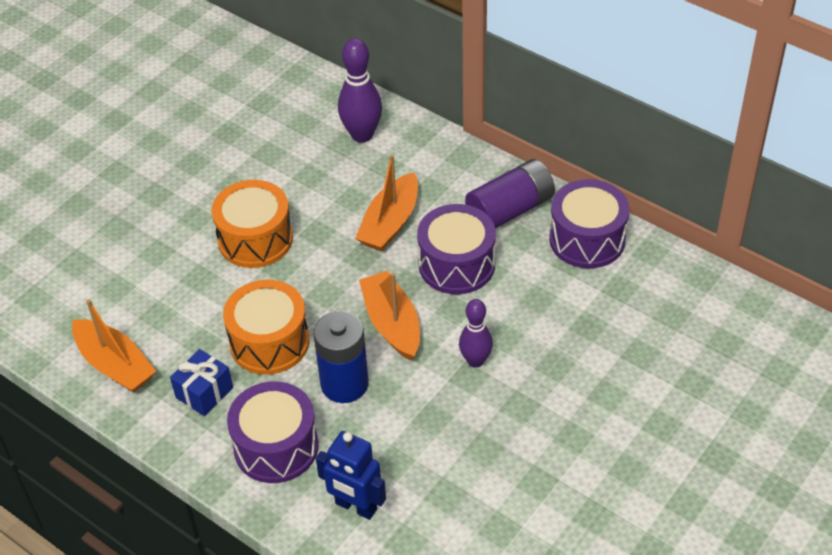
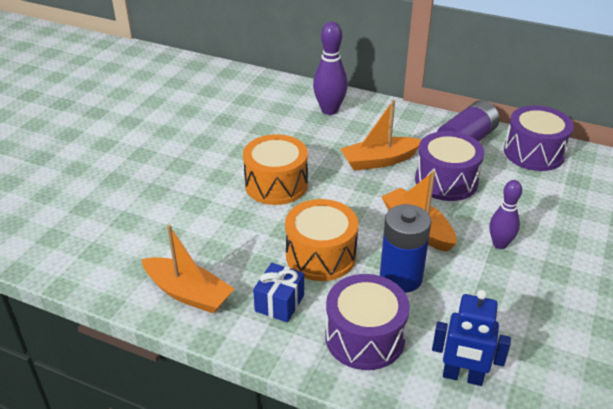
camera: 15 degrees left, 10 degrees down
(390, 223) = (379, 161): orange boat -> orange boat turned 60 degrees clockwise

